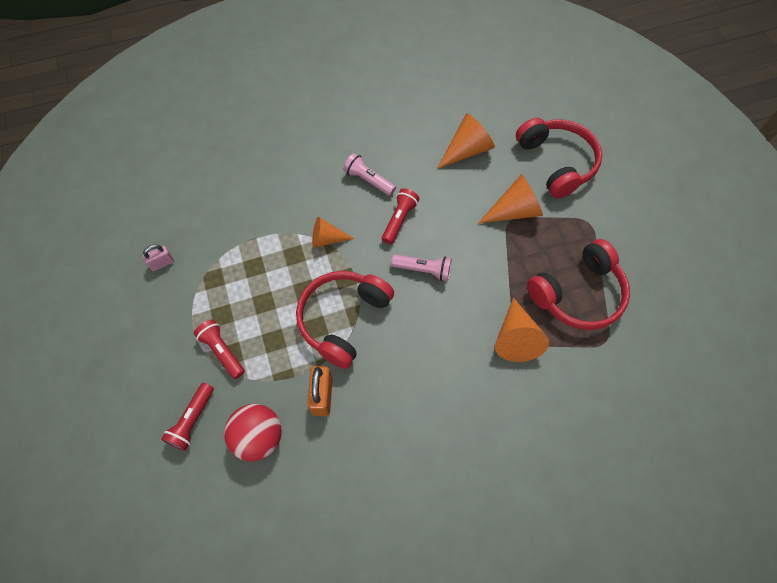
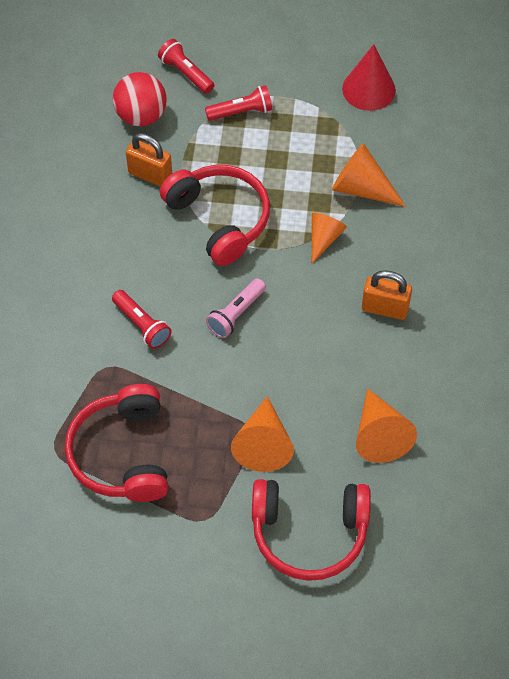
camera: 115 degrees right, 5 degrees down
(162, 263) = (368, 89): pink padlock -> red cone
(368, 180) = (385, 308): pink flashlight -> orange padlock
(399, 220) = (313, 317): red flashlight -> red flashlight (142, 325)
(515, 338) = (110, 364): orange cone -> orange cone (361, 188)

